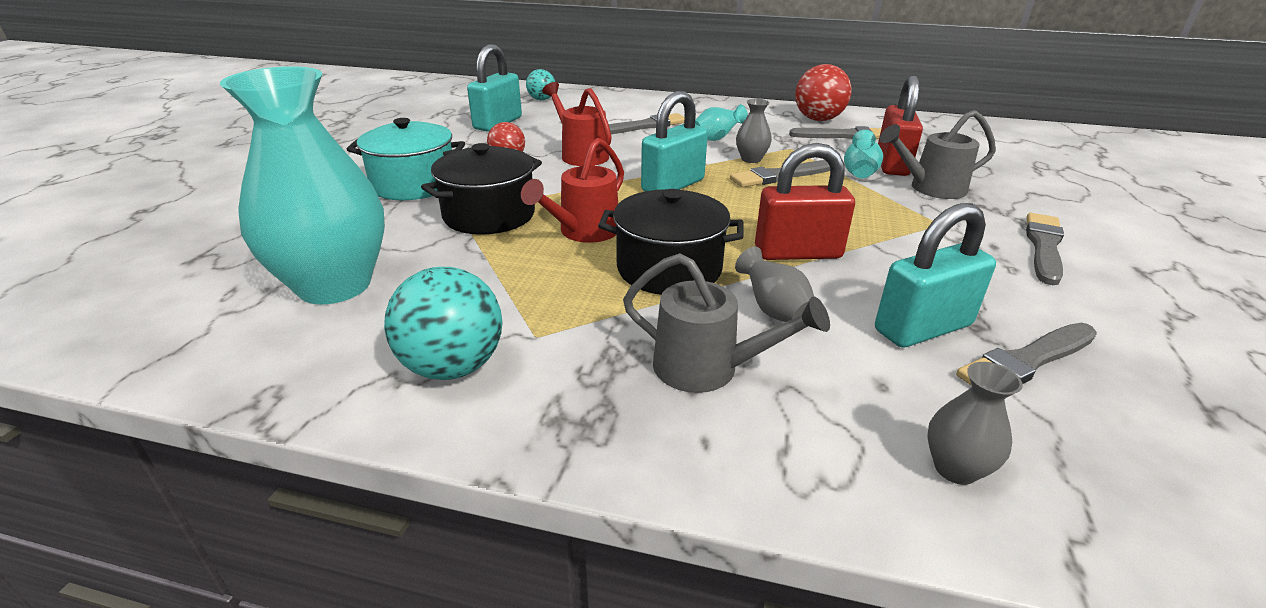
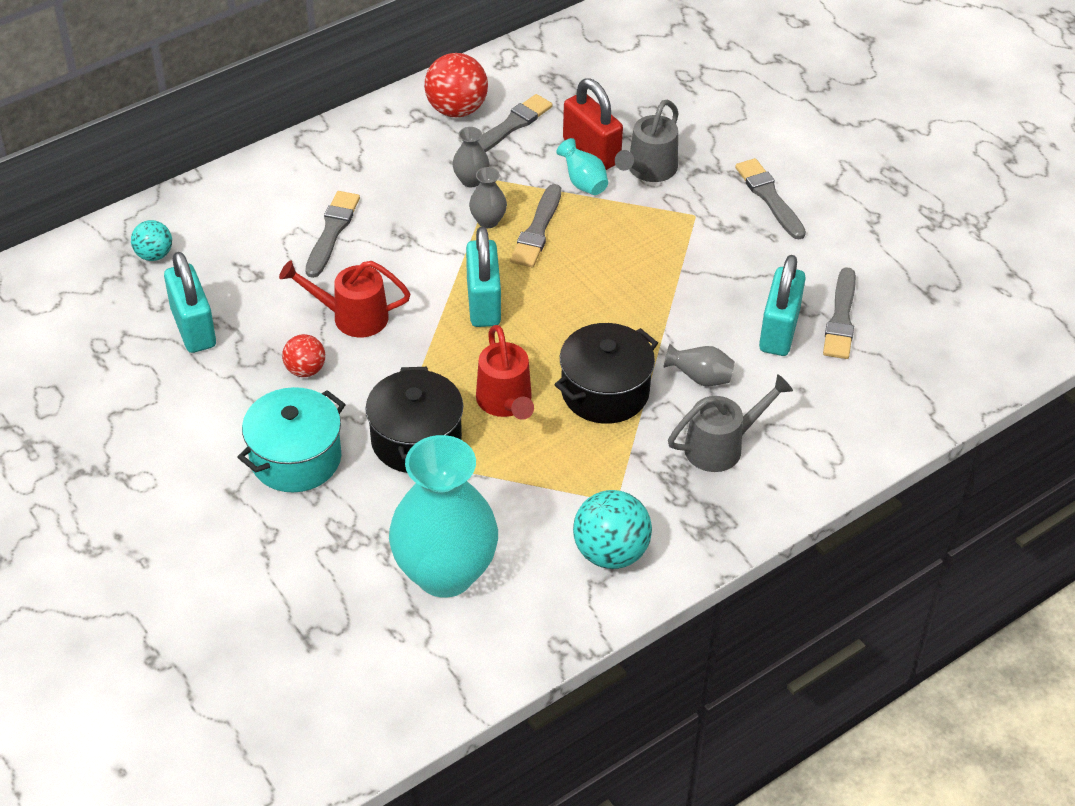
camera: 50 degrees left, 15 degrees up
(716, 138) = (420, 207): turquoise vase -> none
(797, 253) = (653, 315): red padlock -> none
(955, 468) = (869, 413): grey vase -> grey vase (471, 180)

